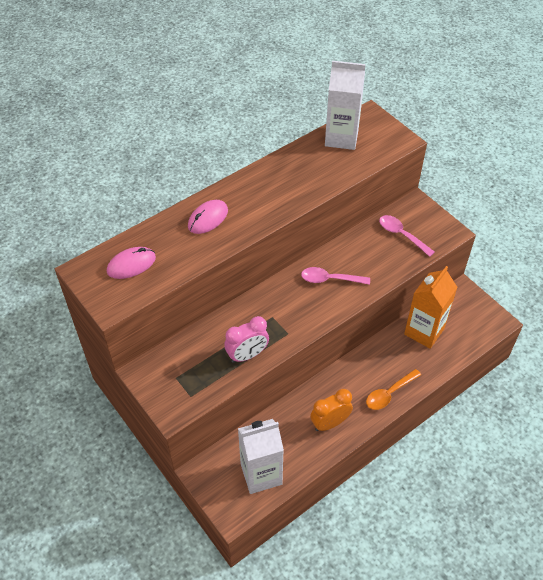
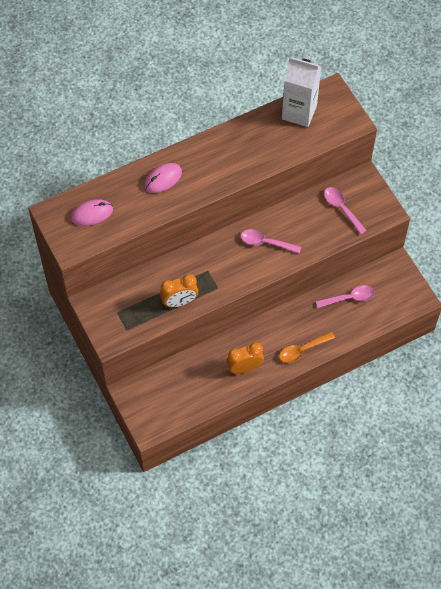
camera: 10 degrees right, 10 degrees up
(247, 355) = (179, 302): pink clock -> orange clock
(261, 474) = (177, 401): white carton -> none
(424, 331) = (349, 298): orange carton -> pink spoon

